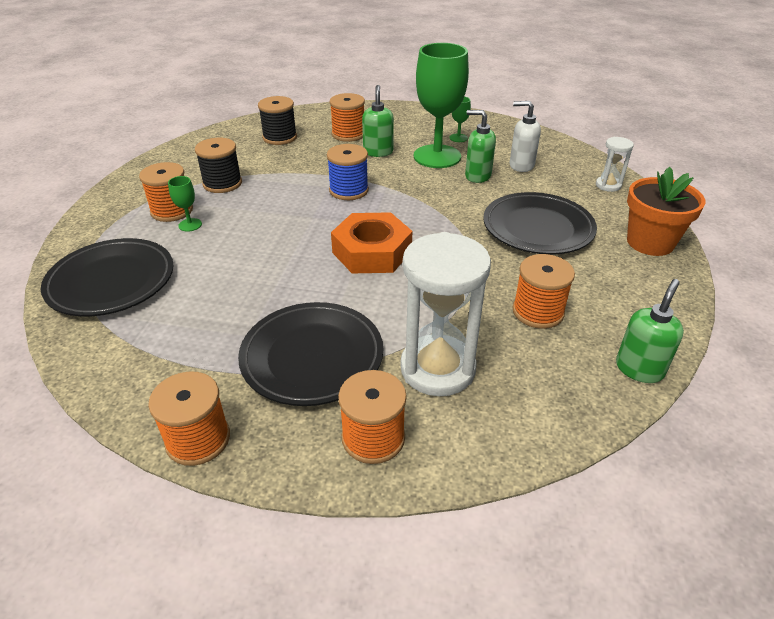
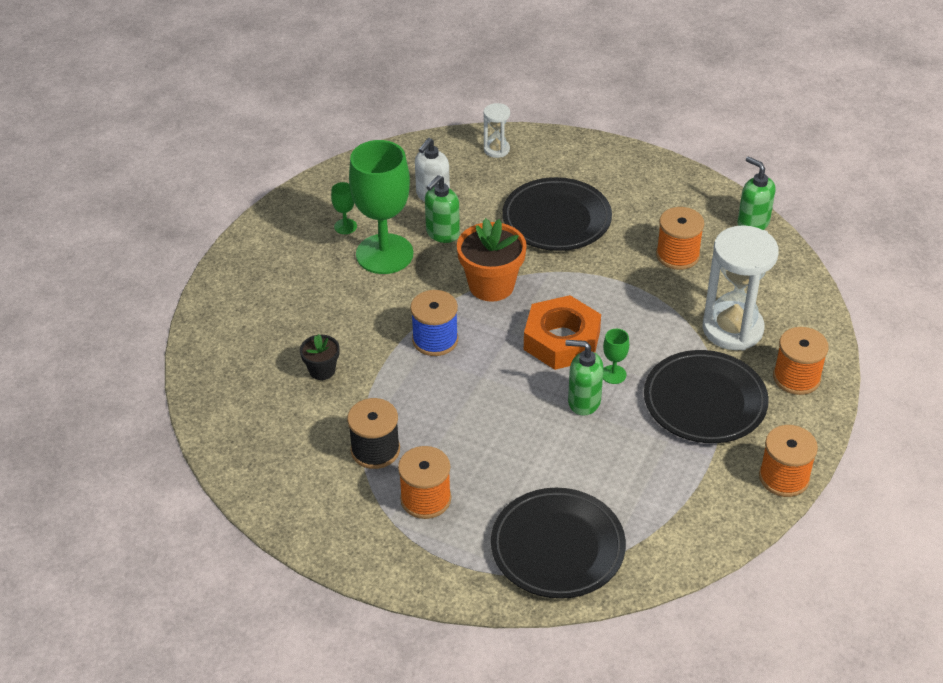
camera: 75 degrees left, 5 degrees up
(190, 225) = (463, 482): green goblet -> green goblet (613, 374)
(280, 137) = (268, 386): black spool -> none
(300, 152) = (322, 370): none -> black flower pot
(348, 134) = (290, 319): orange spool -> none
(378, 152) = (351, 301): green soap dispenser -> green soap dispenser (583, 401)
(650, 242) = (600, 159): orange flower pot -> orange flower pot (491, 285)

